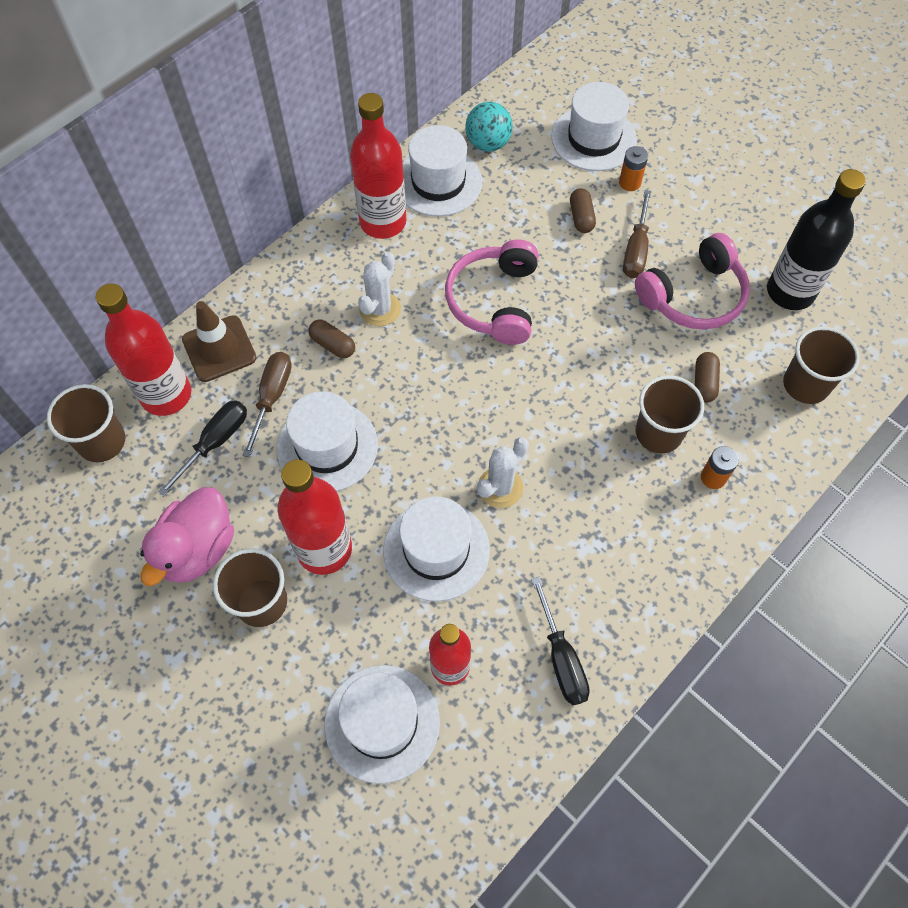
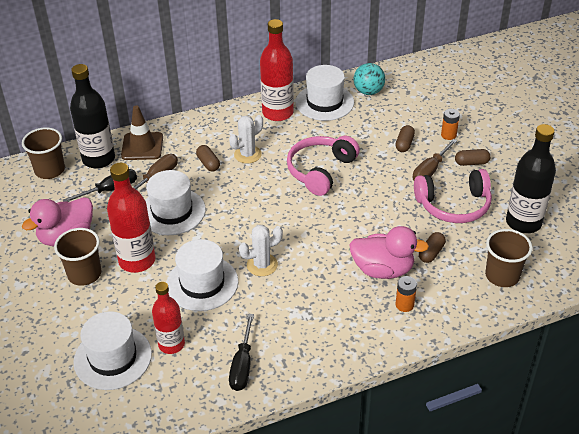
camera: 25 degrees right, 20 degrees down
(166, 395) = (99, 159): red bottle -> black bottle
(593, 138) = (439, 106): white hat -> none
(658, 433) = (383, 269): brown cup -> pink duck
(681, 219) = (471, 163): none -> brown capsule

